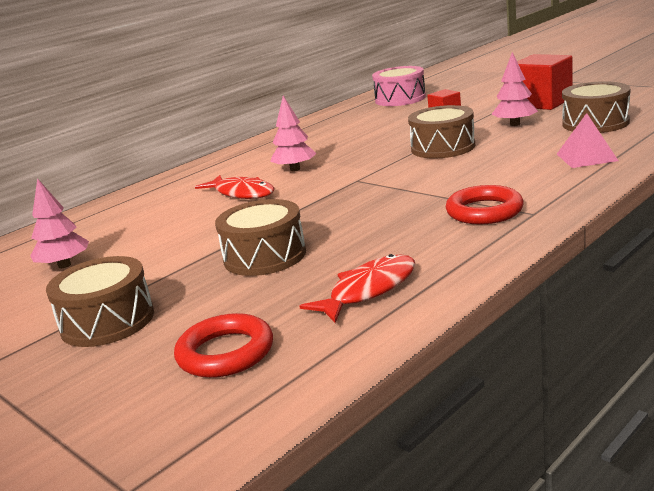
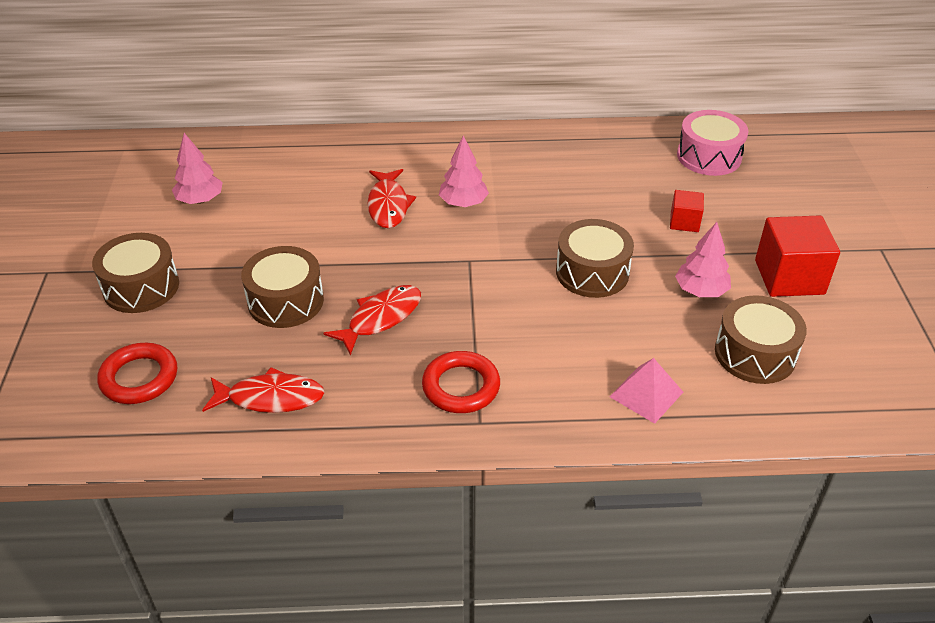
camera: 40 degrees right, 20 degrees up
(358, 223) = (380, 318): none -> red fish

